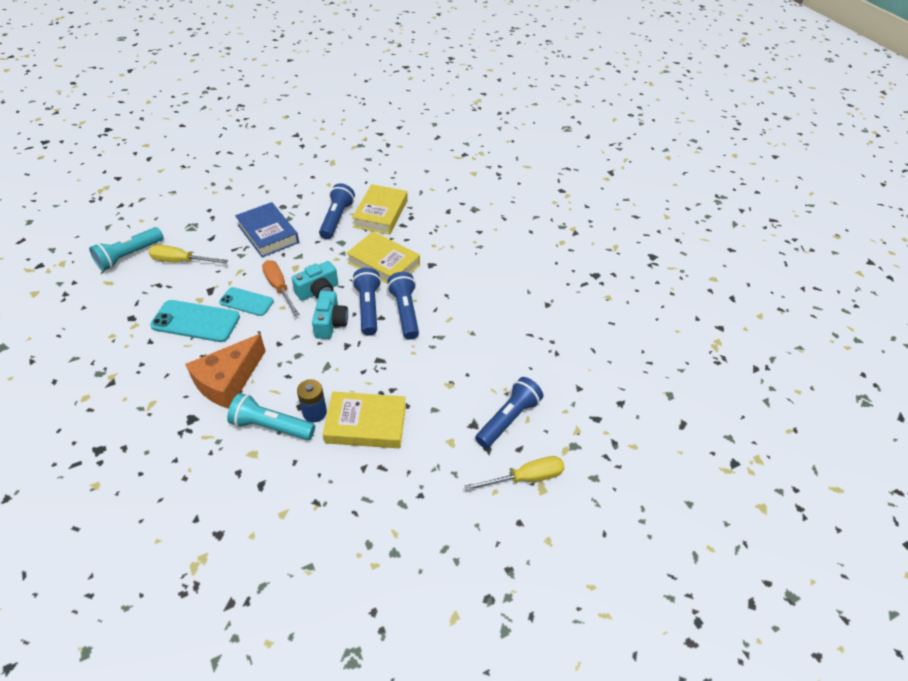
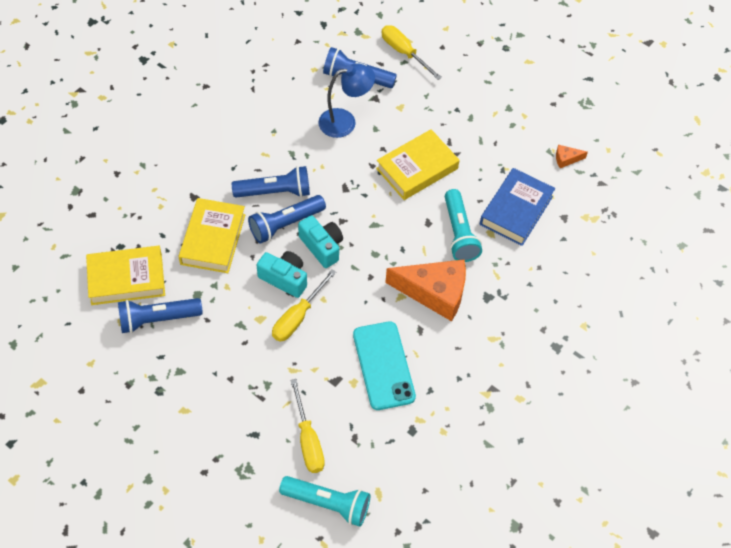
camera: 115 degrees left, 10 degrees up
(246, 302) = (333, 335): turquoise phone -> none
(268, 234) = (218, 377): blue book -> blue book (516, 210)
(279, 287) = (298, 317): orange screwdriver -> yellow screwdriver
(287, 580) = (566, 159): none -> orange cheese
(314, 412) = (427, 209): blue battery -> none
(330, 323) = (322, 246): turquoise camera -> turquoise camera turned 75 degrees clockwise
(366, 424) = (417, 168): yellow book -> yellow book turned 75 degrees clockwise
(405, 312) = (275, 192): blue flashlight -> blue flashlight turned 150 degrees counterclockwise
(455, 388) = (345, 121): none -> blue lamp

